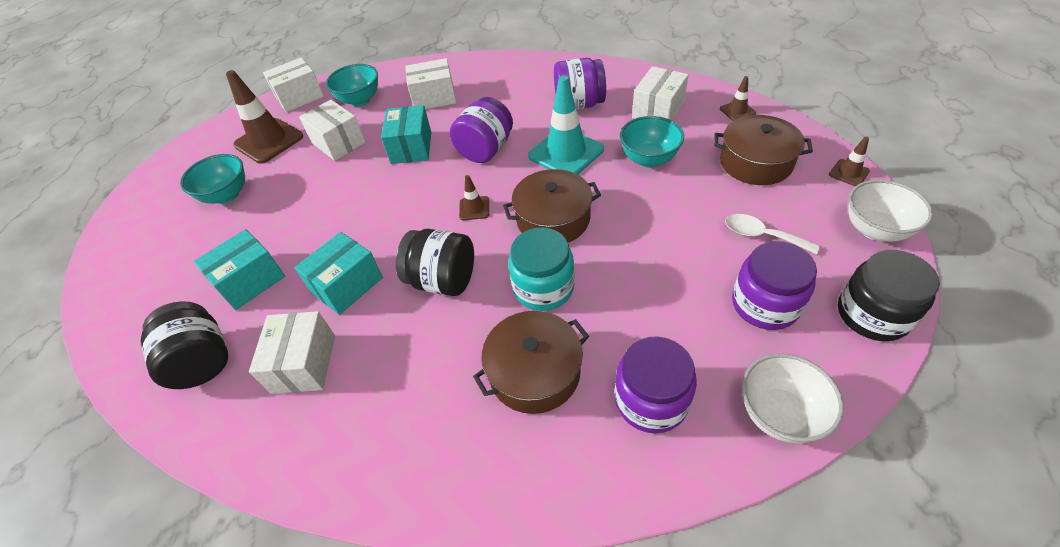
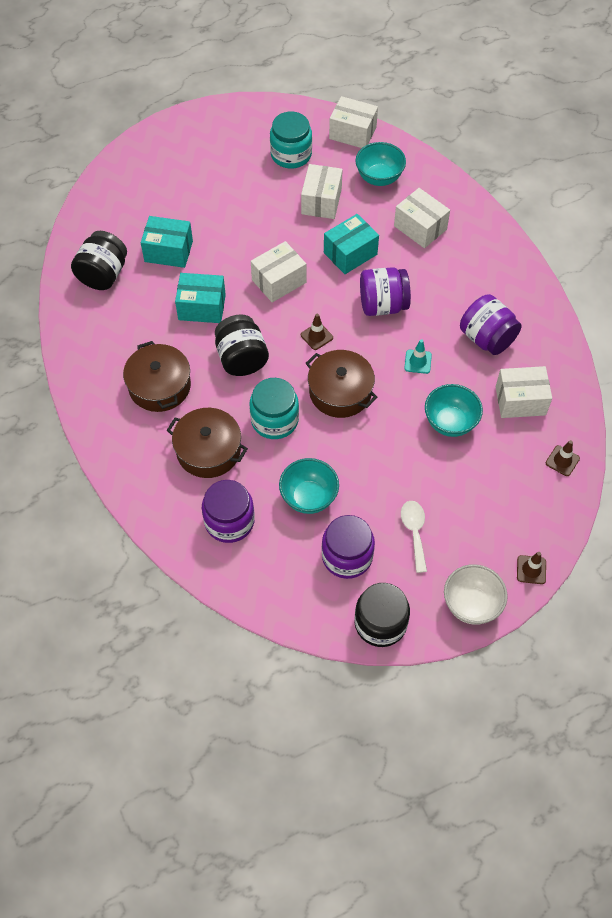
camera: 50 degrees right, 10 degrees up
(227, 195) = (223, 175): turquoise bowl -> turquoise bowl (309, 497)
(269, 141) = (291, 154): brown traffic cone -> turquoise jar
(304, 363) = (135, 327): white box -> white box (279, 281)
(566, 153) = (418, 361): turquoise traffic cone -> turquoise traffic cone, size x0.47
(755, 162) = (499, 499): brown pot -> brown pot (159, 386)
(778, 414) = (263, 592): white bowl -> none

